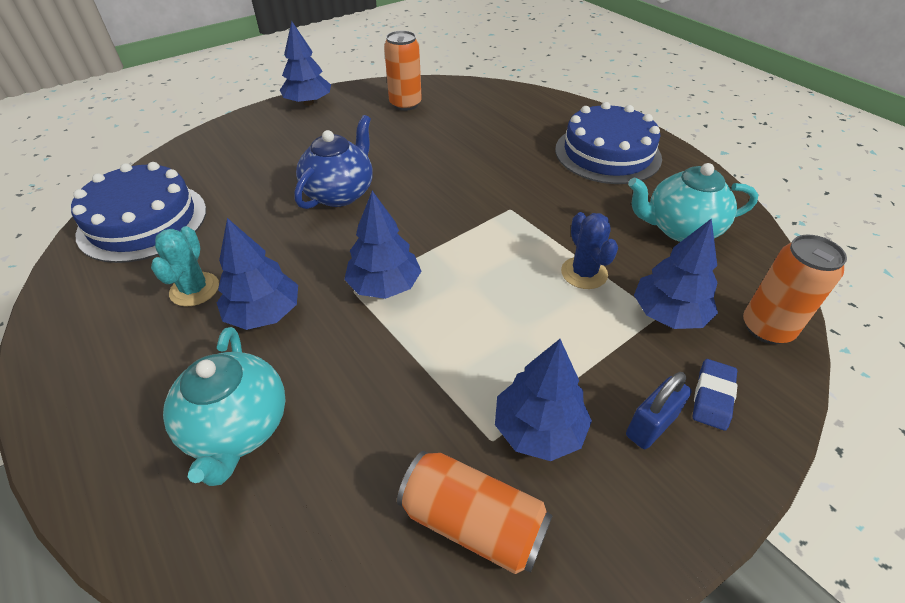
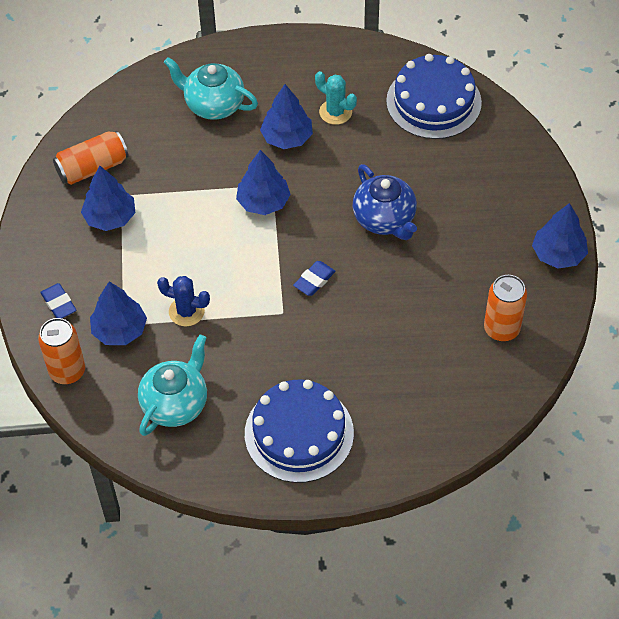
camera: 125 degrees right, 10 degrees up
(454, 206) = (314, 280): none -> blue eraser
(651, 425) = (70, 264): blue padlock -> none

